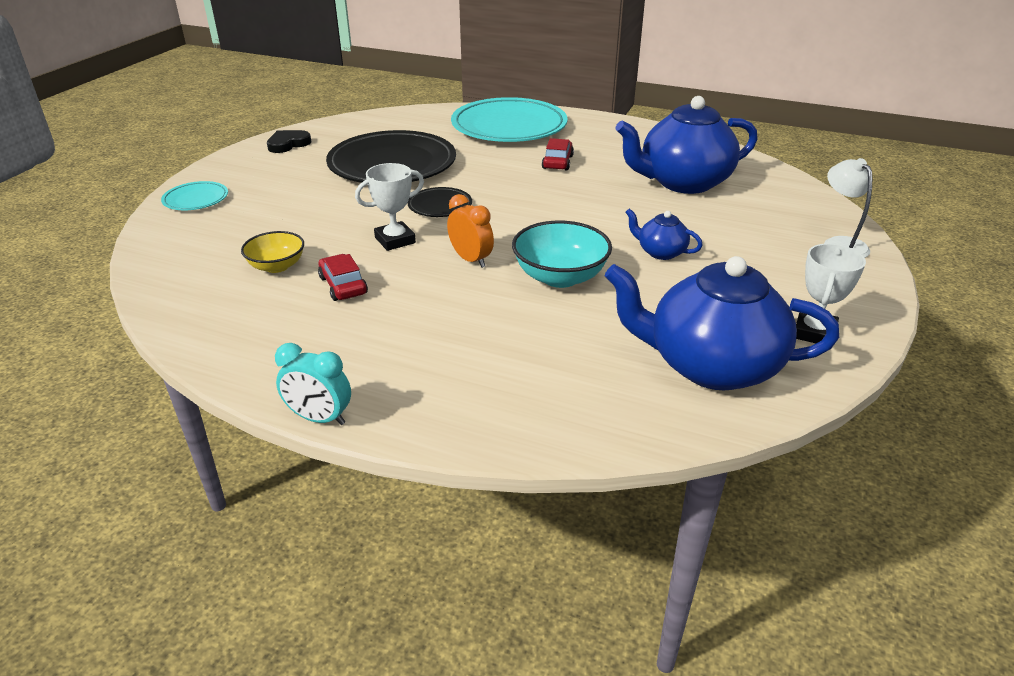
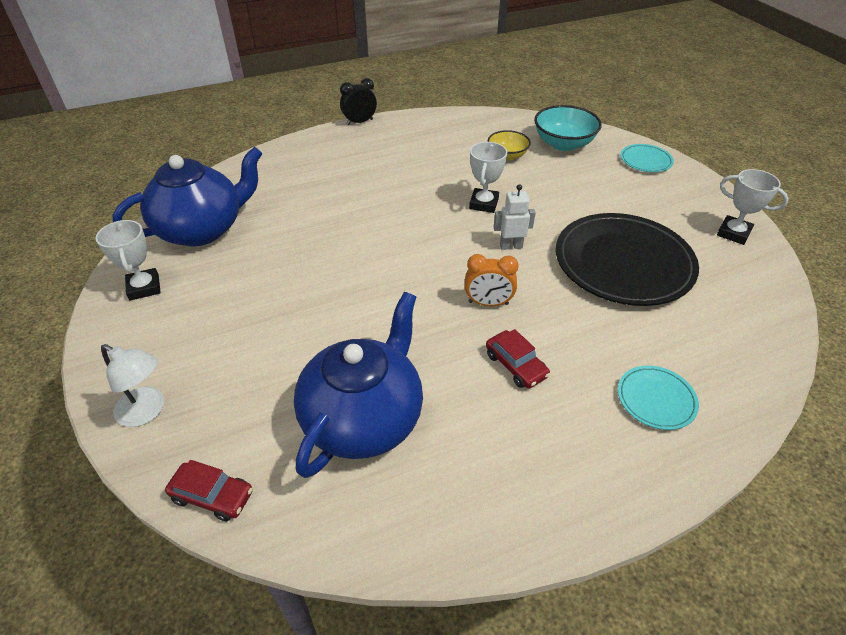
camera: 135 degrees right, 10 degrees up
(288, 144) = (733, 233): black heart -> white trophy
(319, 418) = (359, 122): turquoise clock -> black clock
(343, 285) = (454, 165): red car -> red car (212, 496)
(440, 206) = (511, 246): black plate -> white robot
(471, 260) = (417, 217): orange clock -> orange clock (488, 303)
(509, 127) = (656, 399): turquoise plate -> turquoise plate, size x0.46
(560, 277) = (347, 237): turquoise bowl -> turquoise bowl (563, 144)
(660, 252) = (301, 299): blue teapot -> none

